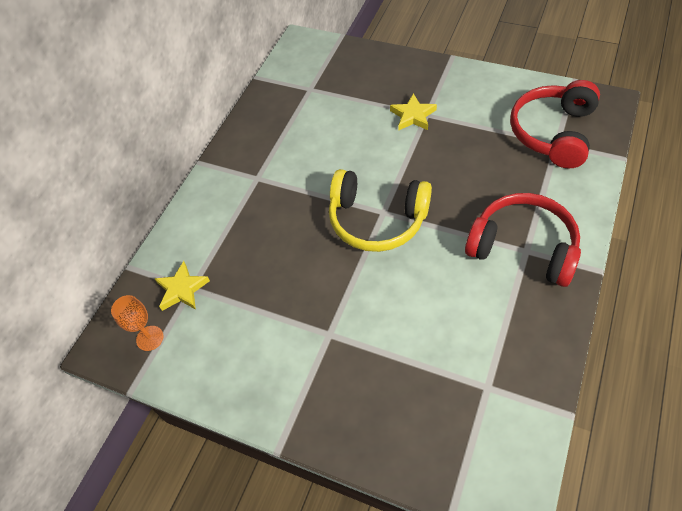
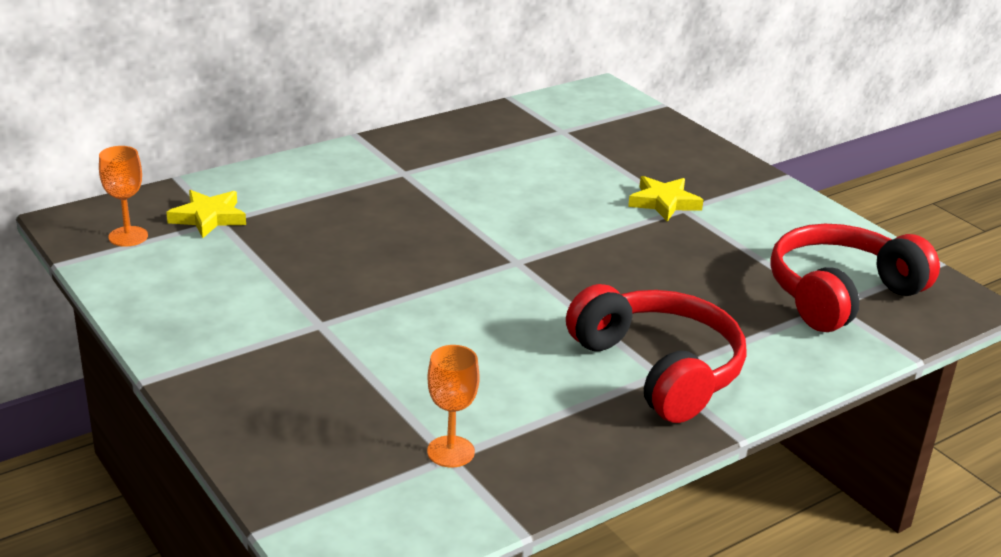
camera: 25 degrees right, 25 degrees down
(377, 220) = (500, 264): yellow headphones -> none
(484, 382) = (450, 452): none -> orange goblet

